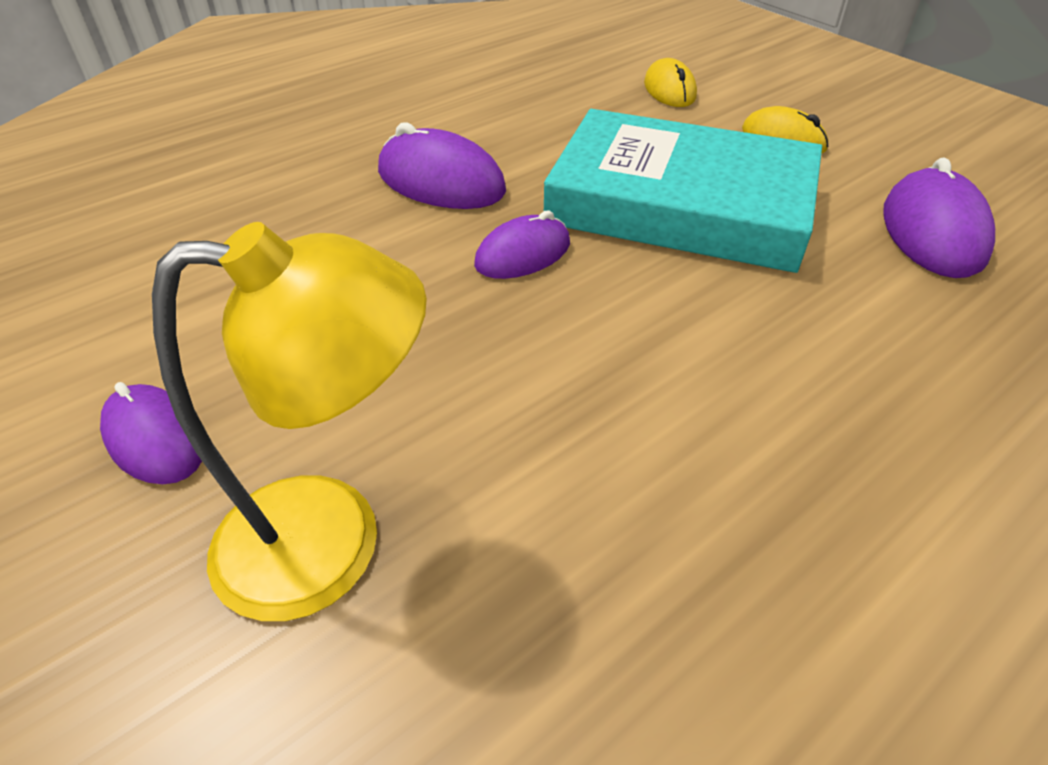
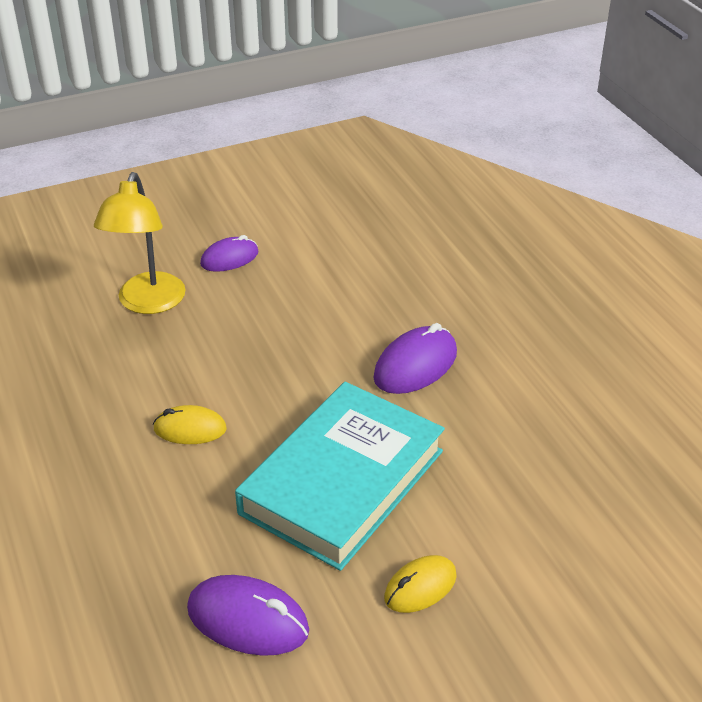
camera: 105 degrees right, 5 degrees down
(523, 254) = (314, 389): purple mouse -> none
(669, 90) = (541, 538): yellow mouse -> yellow mouse (190, 429)

